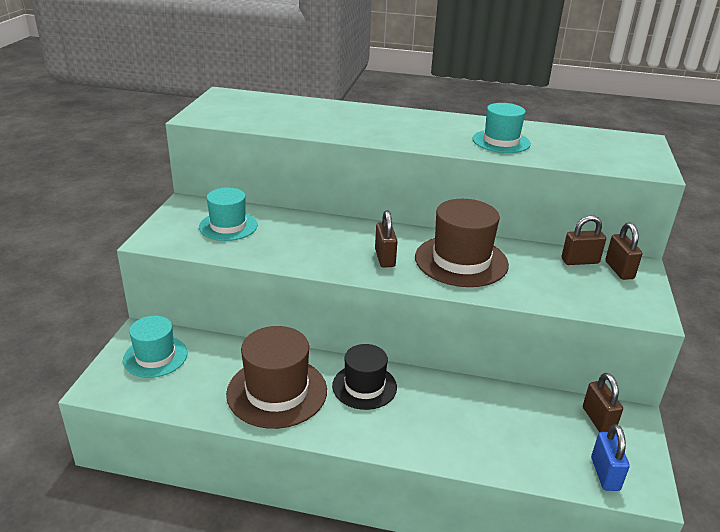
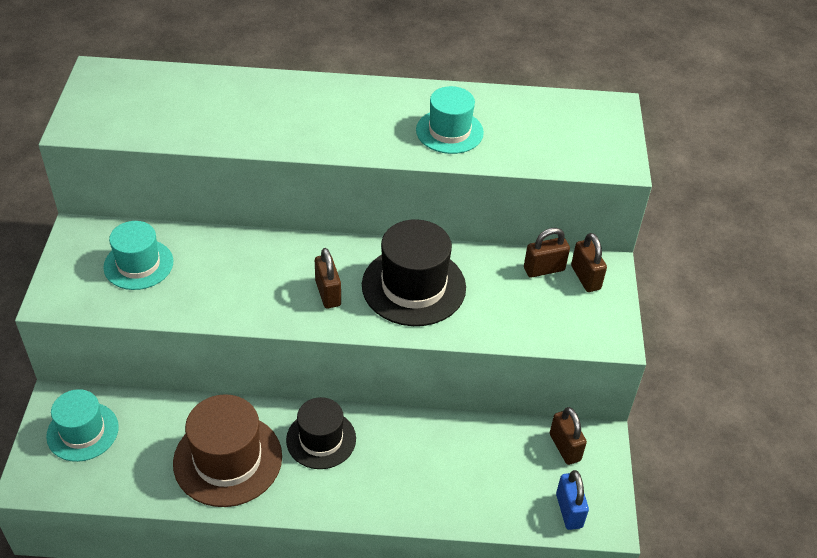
camera: 10 degrees left, 15 degrees up
(461, 261) = (413, 286): brown hat -> black hat

